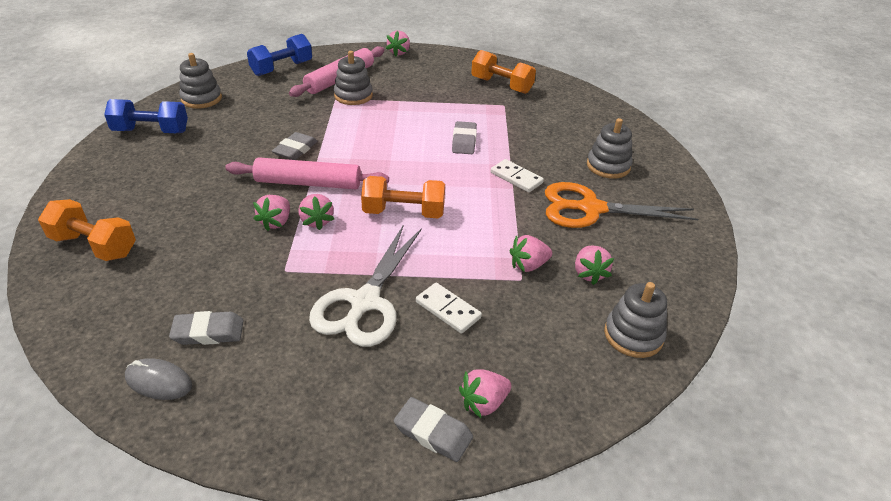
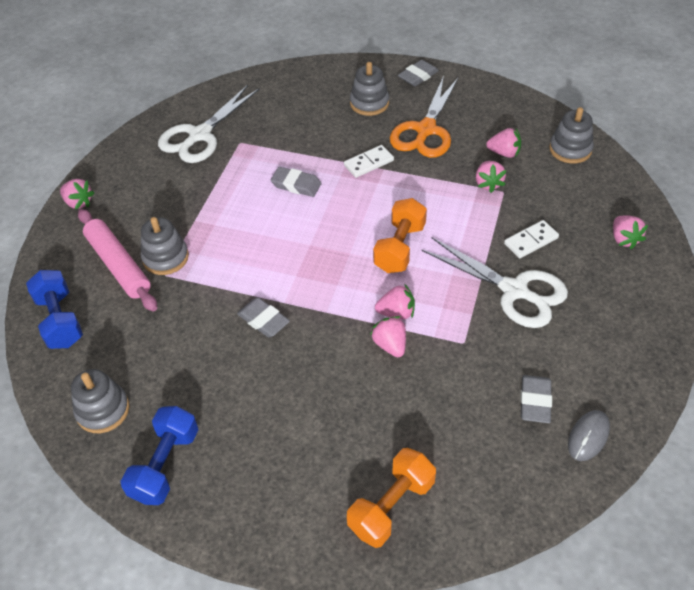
camera: 70 degrees left, 10 degrees up
(276, 222) = (390, 345): pink strawberry -> pink strawberry turned 150 degrees counterclockwise
(308, 183) = (331, 314): pink rolling pin -> none
(433, 432) = (647, 270): grey eraser -> grey eraser (418, 76)
(501, 85) = (200, 135): orange dumbbell -> white scissors

